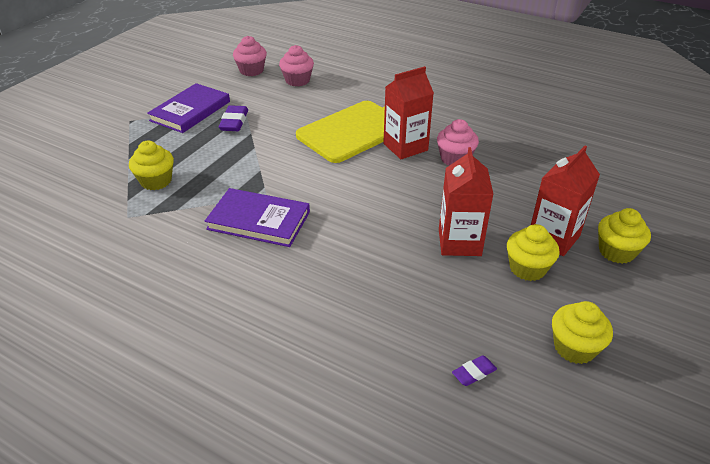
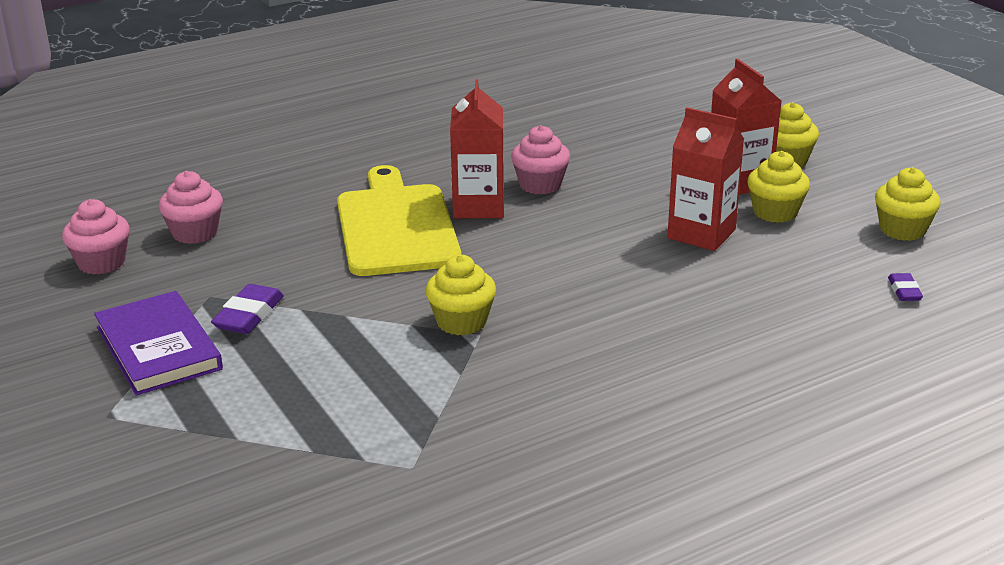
camera: 60 degrees left, 10 degrees down
(156, 181) = (340, 422): yellow cupcake -> yellow cupcake (461, 322)
(234, 122) = (249, 315): purple eraser -> purple eraser turned 75 degrees clockwise
(259, 220) = (534, 353): purple book -> none

